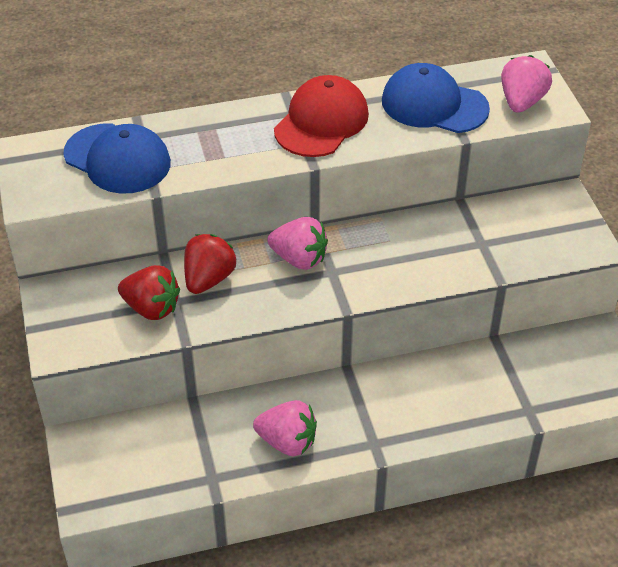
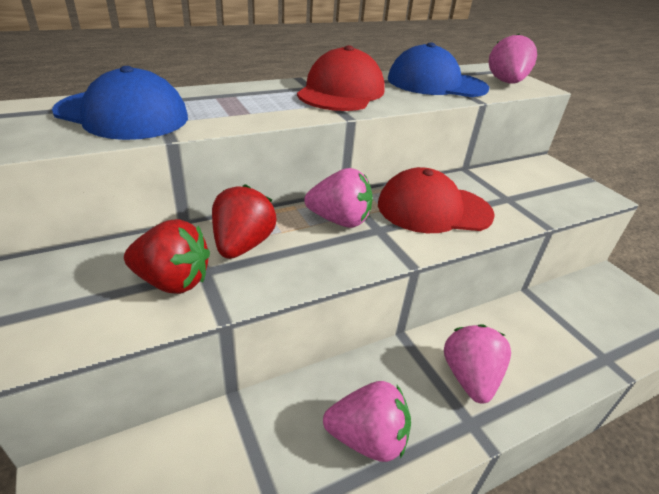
camera: 15 degrees left, 10 degrees down
(390, 410) = (469, 377): none -> pink strawberry
(396, 252) = (434, 209): none -> red cap

